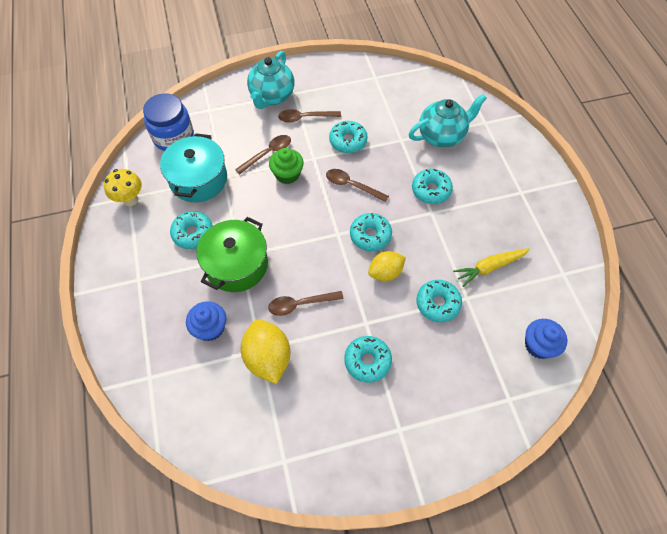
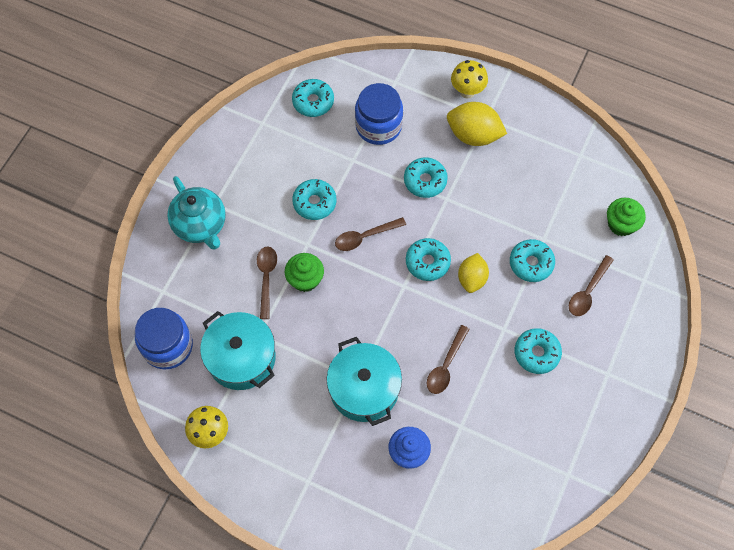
camera: 50 degrees left, 5 degrees up
(193, 233) = (299, 403): turquoise donut -> turquoise donut (313, 102)
(236, 265) = (364, 389): green pot -> turquoise pot
(268, 358) = (473, 425): yellow lemon -> yellow lemon (473, 135)
(304, 118) = (254, 217): brown spoon -> brown spoon (587, 291)
(442, 136) = (378, 126): turquoise teapot -> blue jar
(489, 267) = (532, 200): yellow carrot -> none
(527, 166) = (467, 91): none -> yellow mushroom
(538, 345) = (621, 224): blue cupcake -> green cupcake

